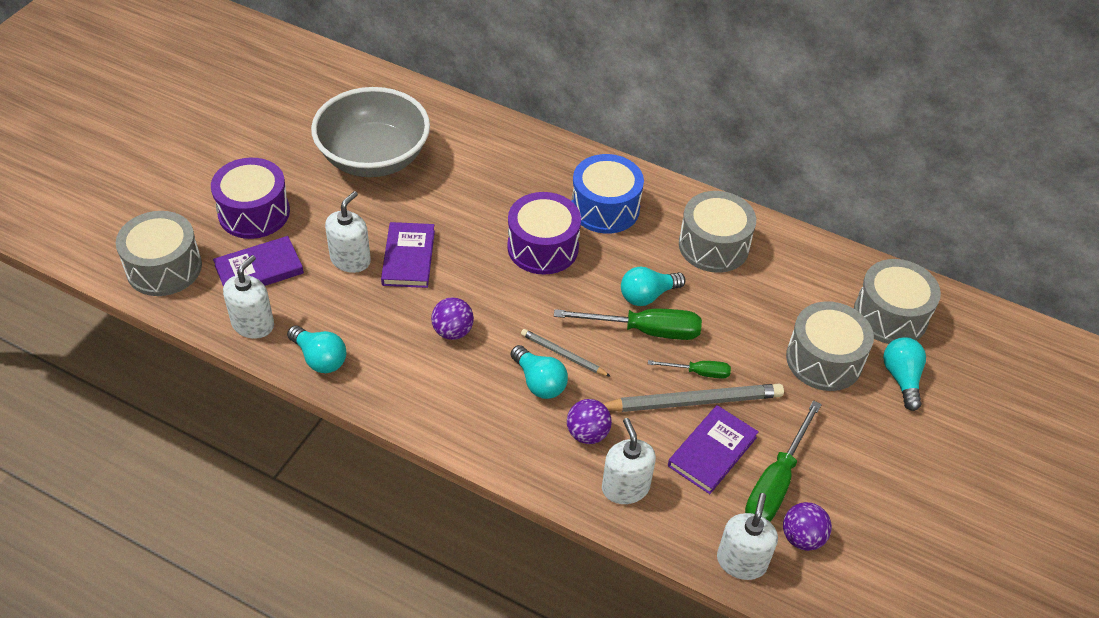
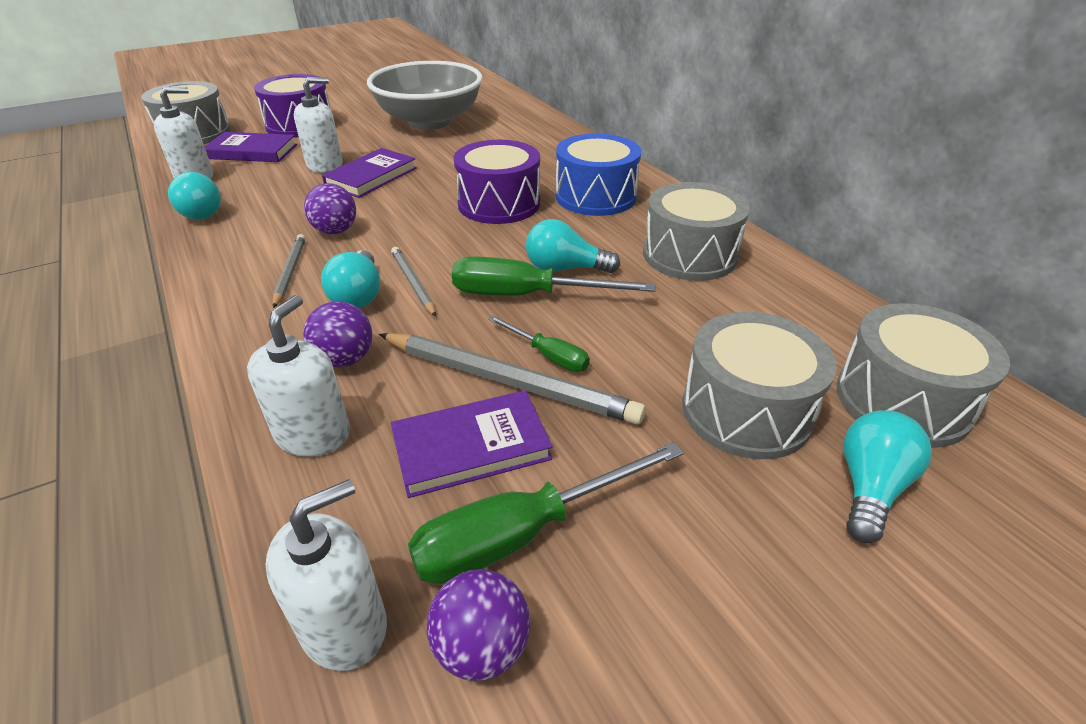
camera: 35 degrees right, 10 degrees down
(468, 385) = (290, 272): none -> grey pencil
(645, 331) = (527, 295): green screwdriver -> green screwdriver turned 150 degrees clockwise

